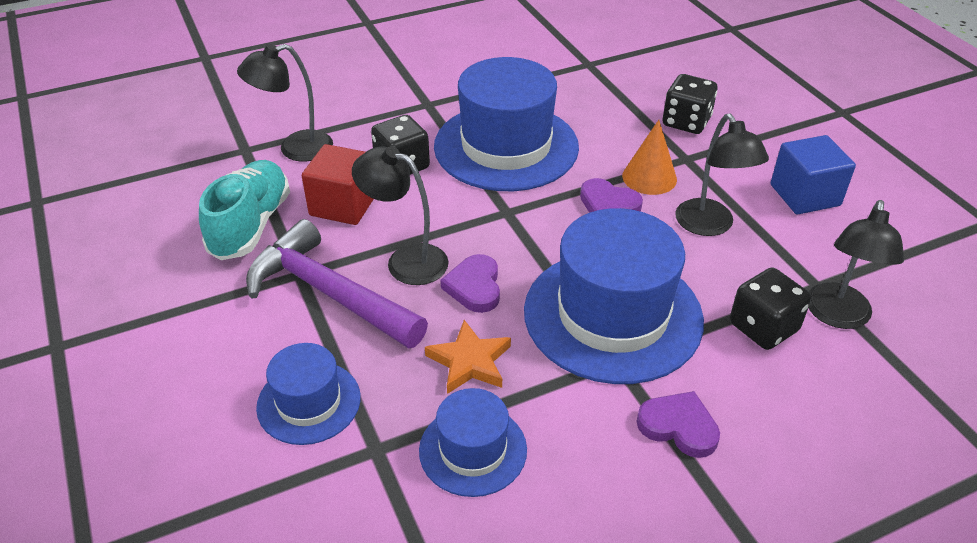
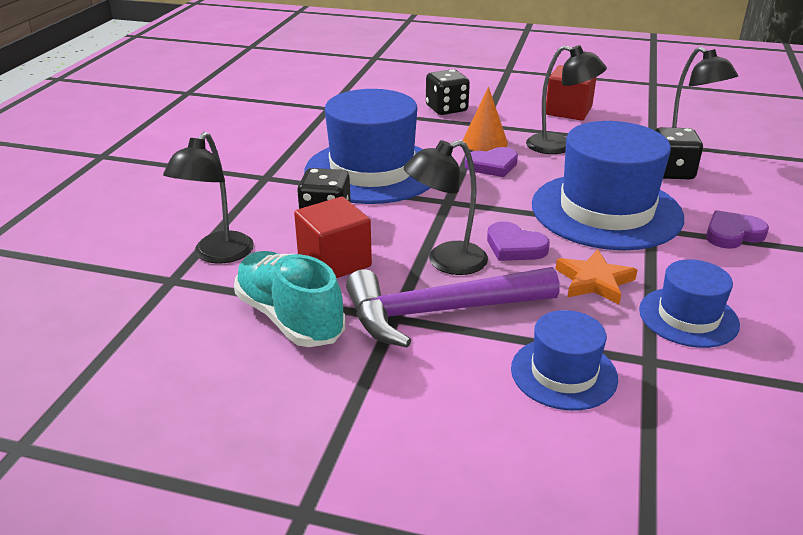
camera: 50 degrees left, 10 degrees down
(805, 195) = (568, 111): blue cube -> red cube

